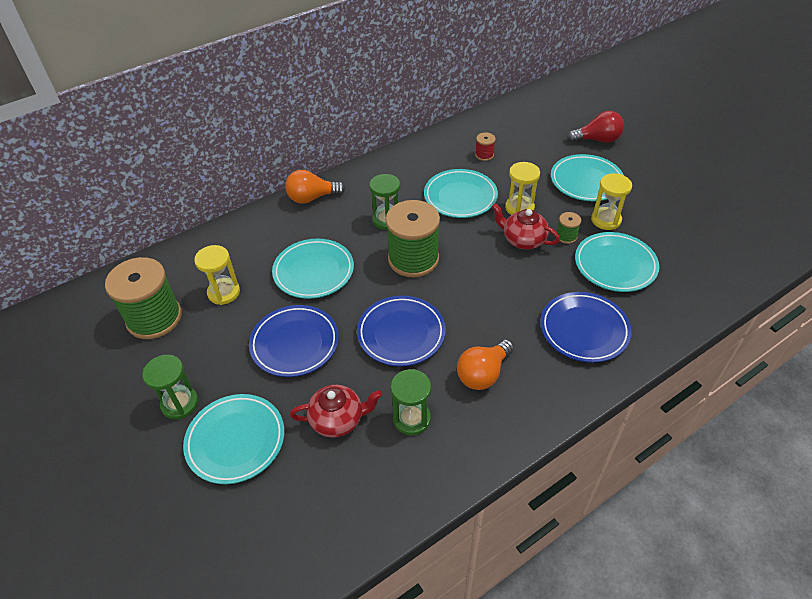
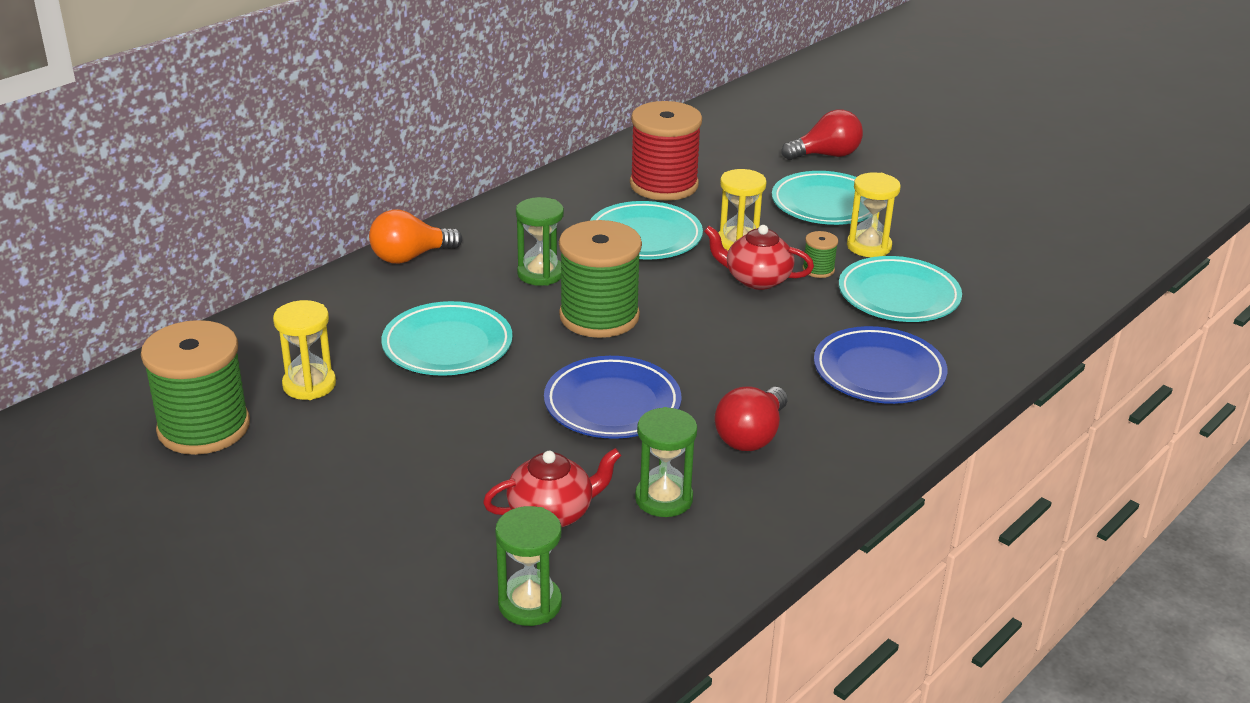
camera: 15 degrees left, 15 degrees down
(180, 403) = (290, 525): green hourglass -> green hourglass (530, 604)
(236, 441) = (400, 557): turquoise plate -> none
(295, 343) = (450, 433): blue plate -> none
(483, 374) = (751, 436): orange light bulb -> red light bulb
(484, 155) = (664, 185): red spool -> red spool, size x2.34

